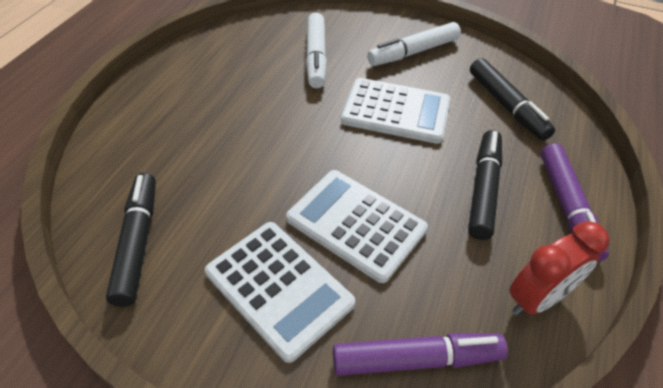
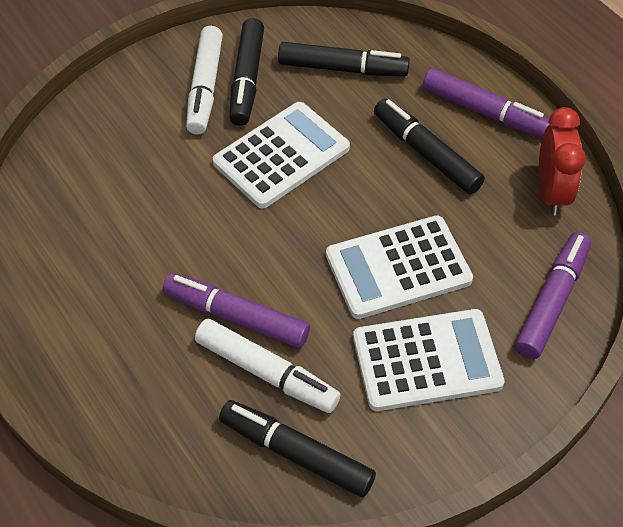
camera: 55 degrees left, 5 degrees up
(238, 153) = (236, 316): none -> purple marker
(316, 57) = (138, 174): white marker -> white marker (266, 373)
(441, 66) = (246, 79): none -> black marker

